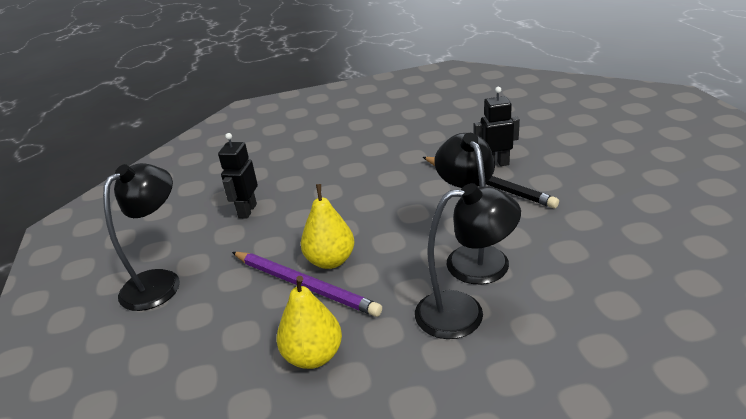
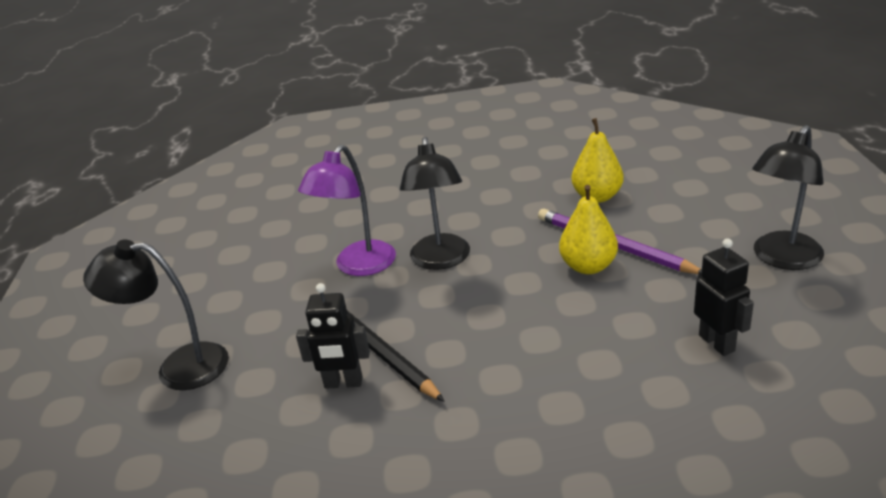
camera: 170 degrees left, 0 degrees up
(247, 211) = (717, 343): black robot -> black robot turned 45 degrees counterclockwise
(464, 312) = (469, 217): black lamp -> black lamp (179, 367)
(552, 243) = (358, 266): none -> purple lamp

